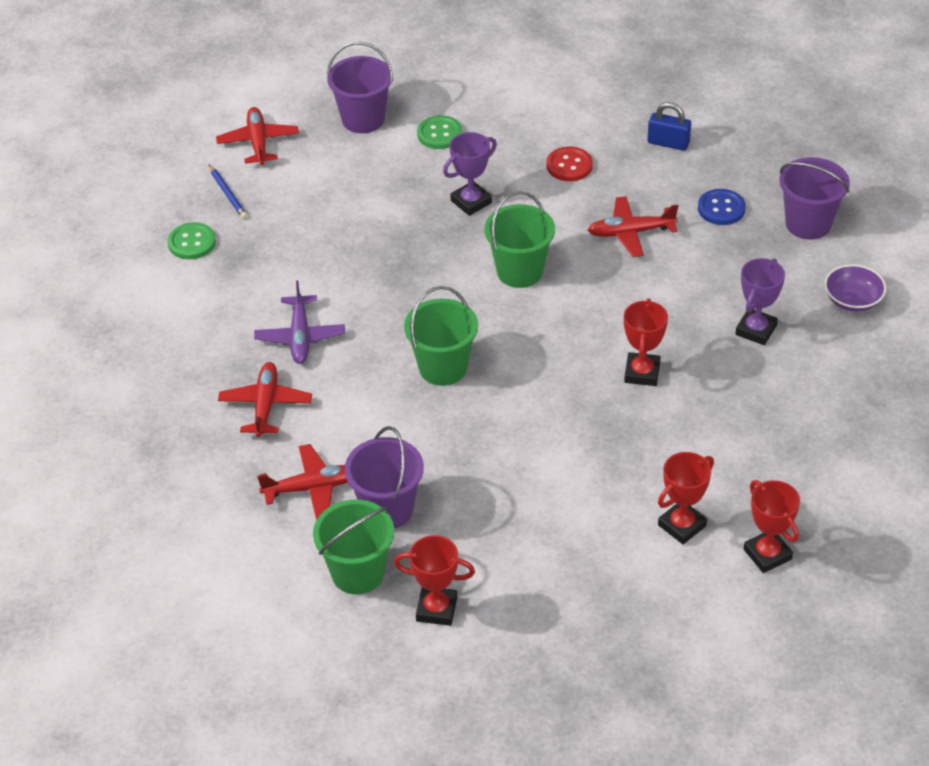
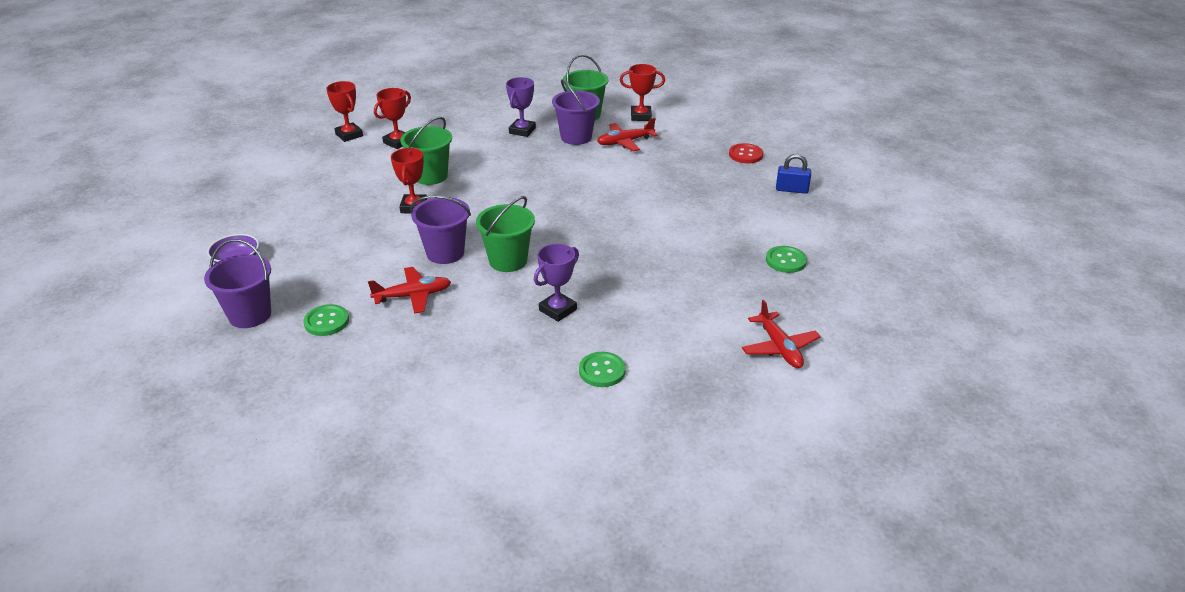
camera: 170 degrees right, 10 degrees down
(228, 194) = (779, 299): blue pencil -> none
(266, 405) = (672, 174): red plane -> none
(300, 337) = (666, 209): purple plane -> none
(363, 119) = (685, 380): purple bucket -> purple bucket (445, 253)
(436, 609) = (538, 106): red trophy -> red trophy (641, 116)
(443, 368) = (557, 200): green bucket -> green bucket (431, 176)
(569, 166) = (468, 349): red button -> red button (745, 155)
(668, 143) = (365, 380): blue padlock -> blue padlock (791, 189)
(721, 208) = (326, 322): blue button -> green button
(756, 330) = (322, 237): purple trophy -> purple trophy (522, 131)

